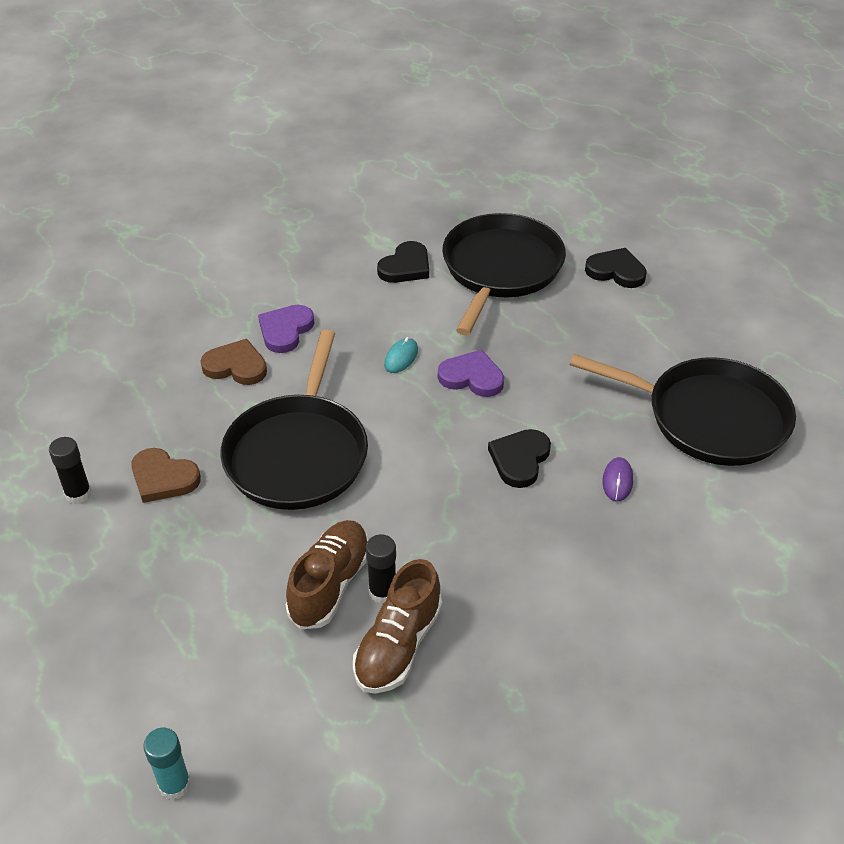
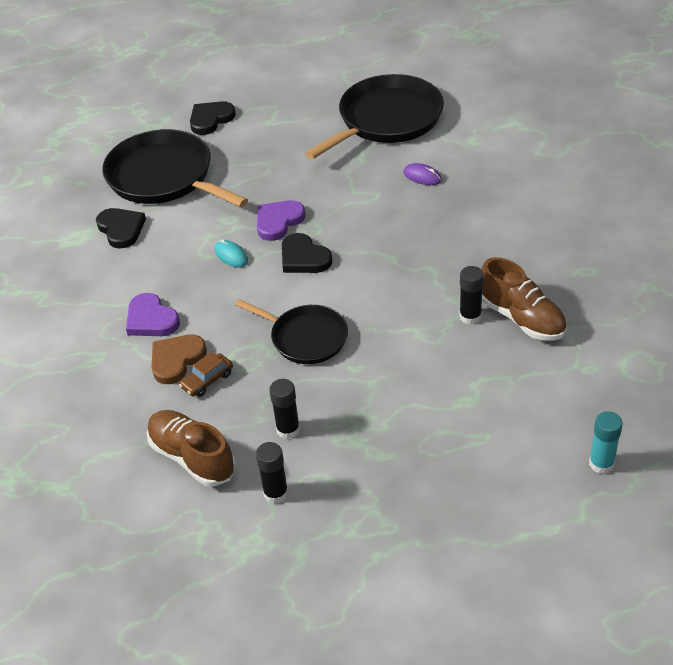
camera: 65 degrees left, 0 degrees up
(163, 478) = (288, 429): brown heart -> black glue stick
(215, 397) = (207, 380): none -> brown car
(298, 453) = (305, 337): black pan -> black pan, size x0.60
(330, 584) = (451, 344): brown shoe -> brown shoe (192, 457)
(520, 459) = (378, 217): black heart -> black heart (304, 258)

